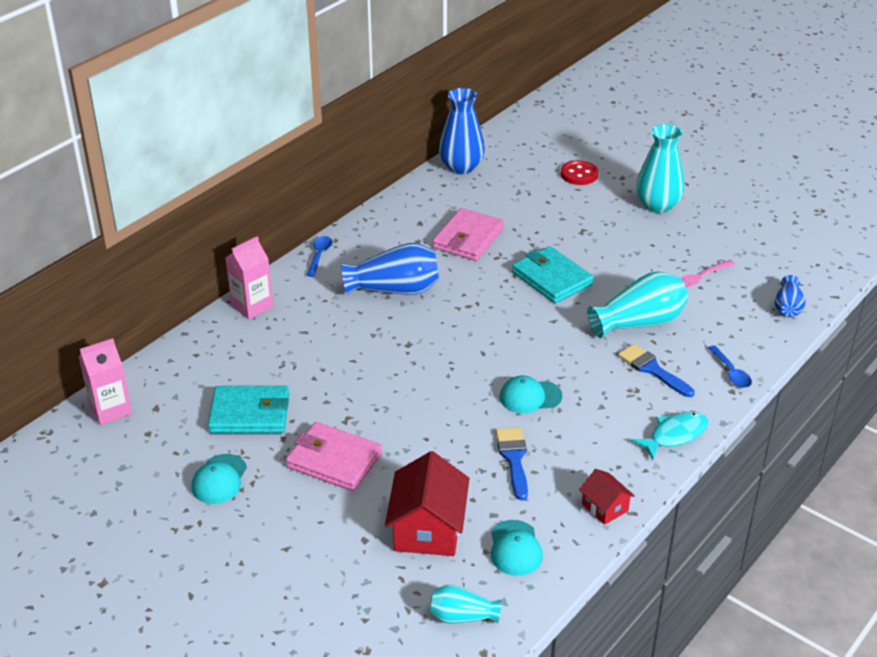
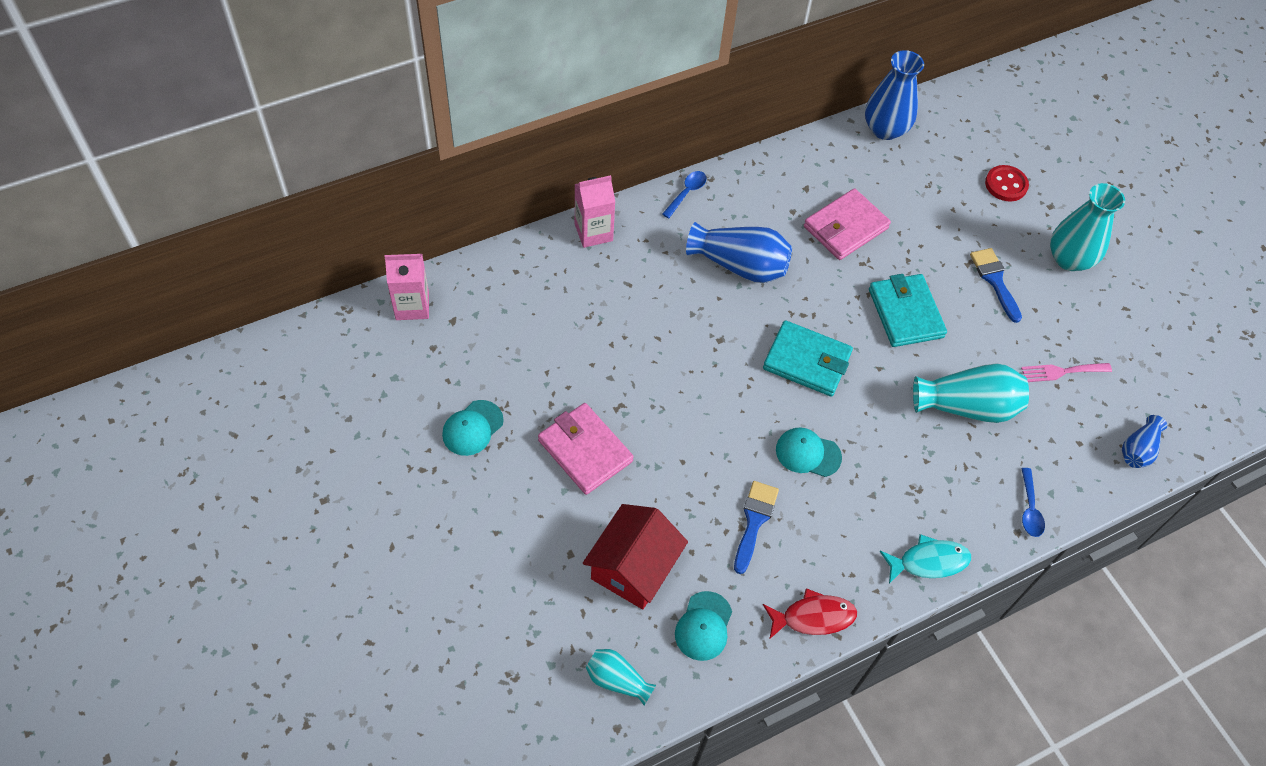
camera: 20 degrees right, 20 degrees up
(250, 414) = (533, 363): turquoise wallet -> turquoise wallet (807, 361)
(605, 507) = (813, 617): red house -> red fish
(652, 369) = (949, 471): blue brush -> blue brush (995, 280)

